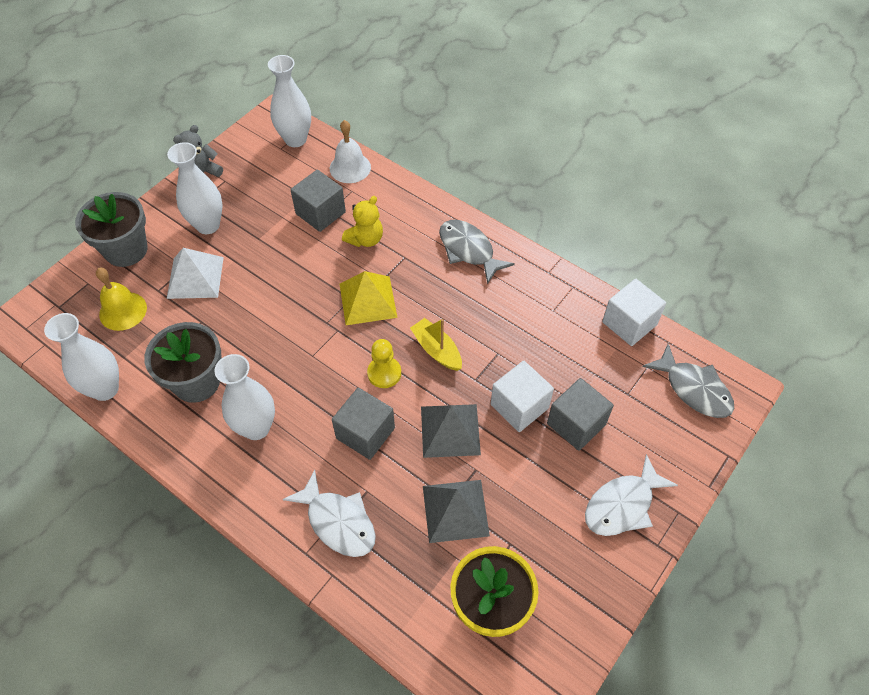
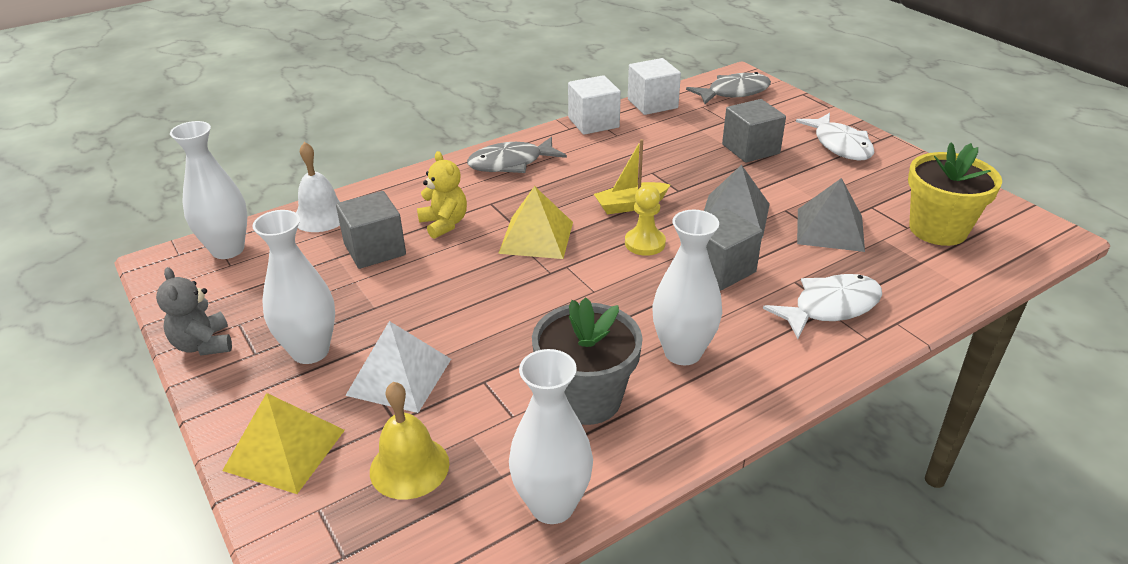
camera: 70 degrees left, 20 degrees down
(126, 250) = (285, 450): grey flower pot -> yellow pyramid
(519, 406) = (720, 173): white cube -> white cube (593, 123)

